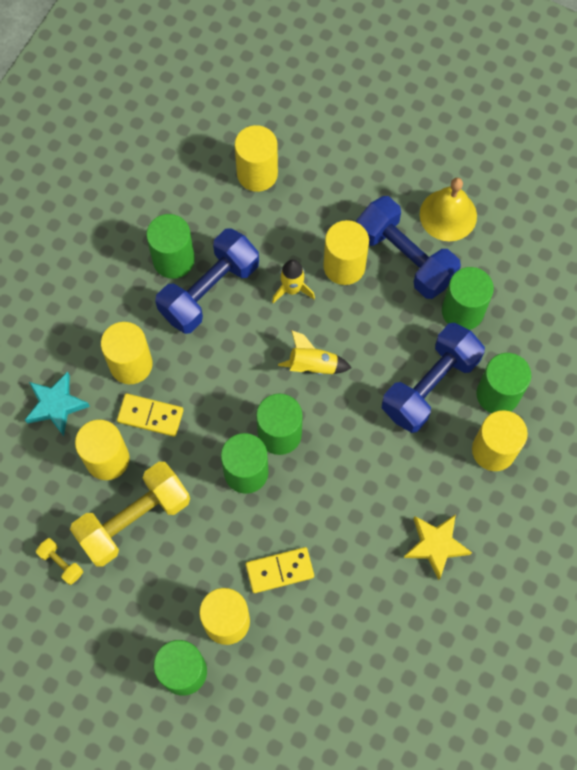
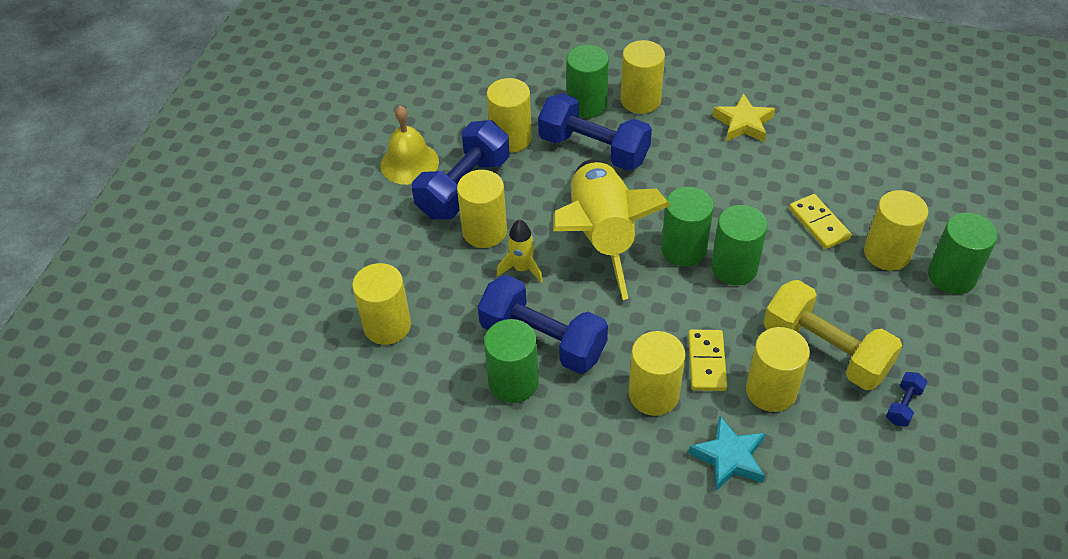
camera: 100 degrees left, 20 degrees down
(61, 563) = (903, 405): yellow dumbbell -> blue dumbbell
(313, 365) = (601, 236): yellow rocket -> yellow rocket, size x2.36
(462, 311) = (511, 138): green cylinder -> yellow cylinder

